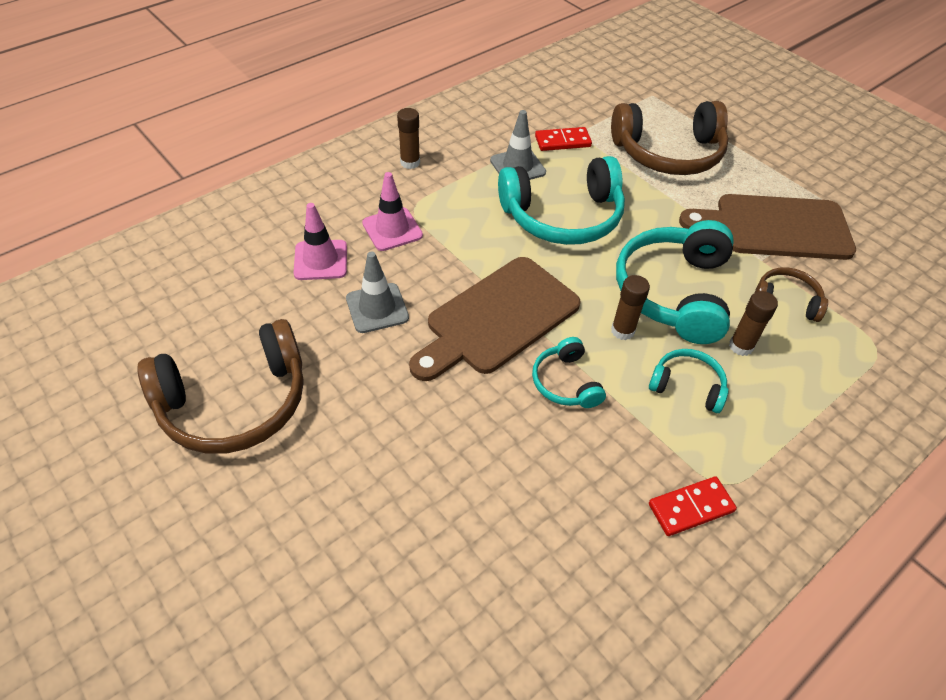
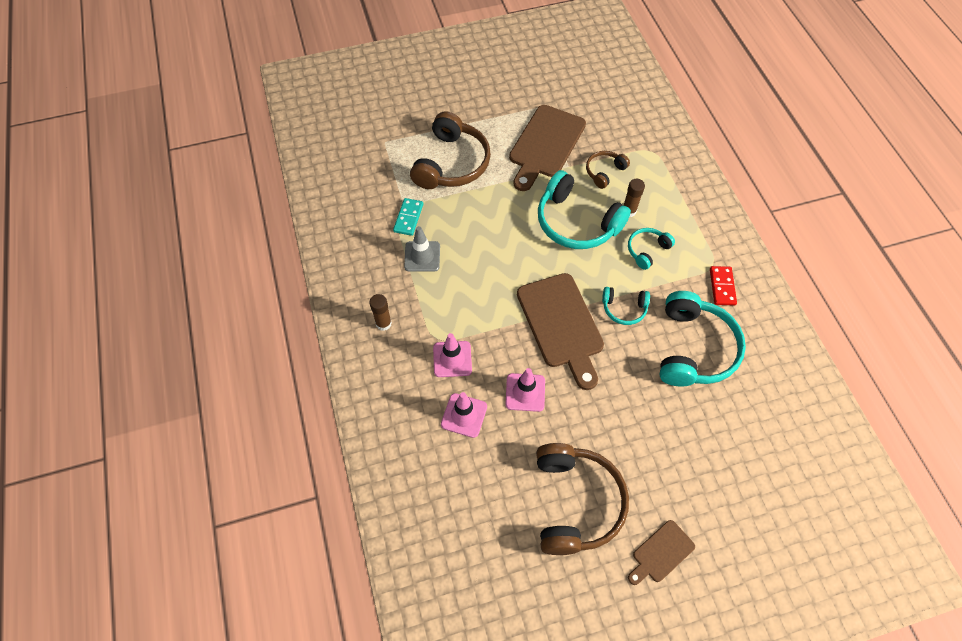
camera: 65 degrees left, 10 degrees up
(182, 528) = (661, 553): none -> brown cutting board
(377, 308) = (525, 392): grey traffic cone -> pink traffic cone
(562, 141) = (408, 218): red domino -> turquoise domino
(563, 217) = (486, 251): turquoise headphones -> turquoise headphones (694, 348)
(622, 331) = (596, 262): brown glue stick -> none

